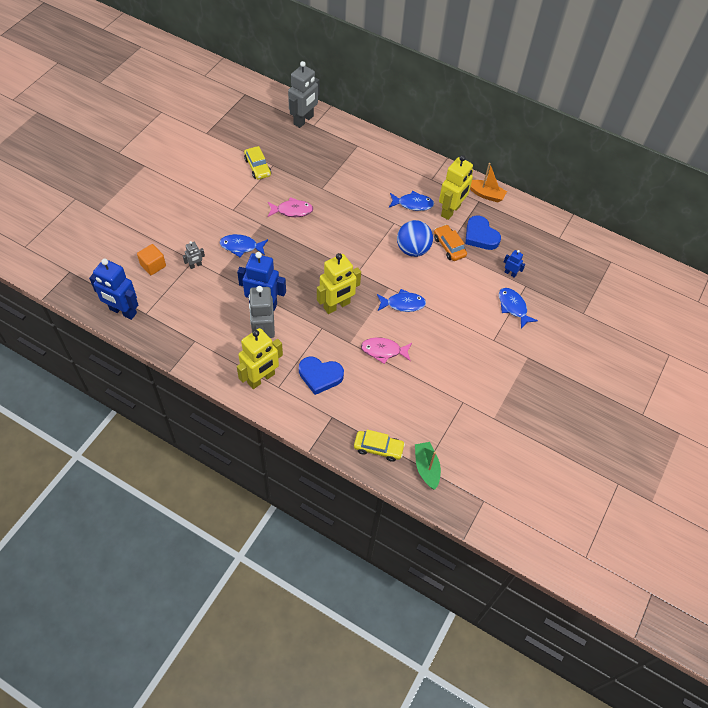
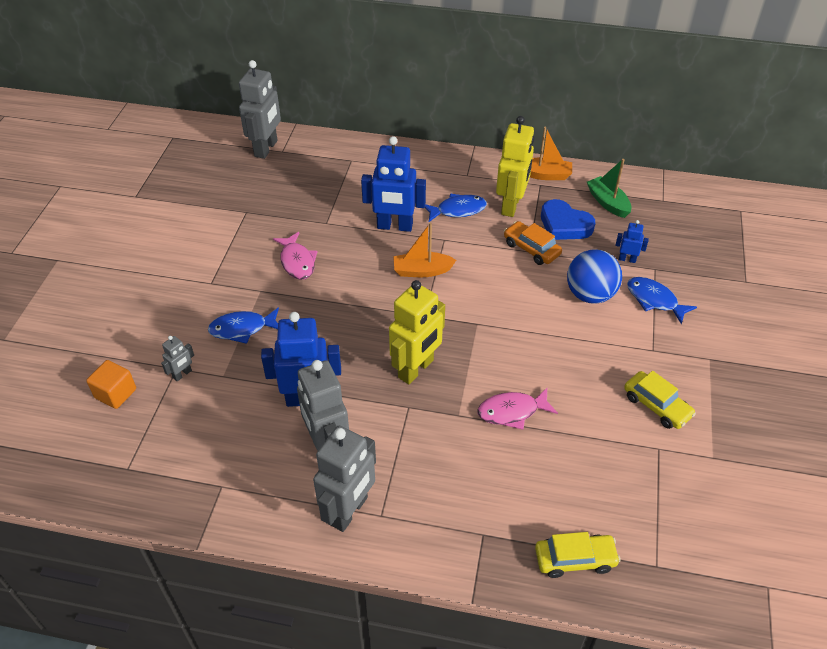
camera: 15 degrees left, 10 degrees down
(123, 311) = (88, 477): blue robot -> blue robot (394, 226)
(257, 167) = (225, 220): yellow car -> yellow car (656, 406)
(261, 378) = (349, 511): yellow robot -> grey robot
(292, 211) = (297, 262): pink fish -> pink fish turned 90 degrees clockwise
(320, 376) = (437, 478): blue heart -> none
(369, 241) = (422, 271): none -> orange boat
(403, 304) = (507, 339): blue fish -> none
(413, 249) = (485, 265): blue ball -> blue ball (590, 295)
(426, 468) = (660, 565): green boat -> green boat (607, 202)

